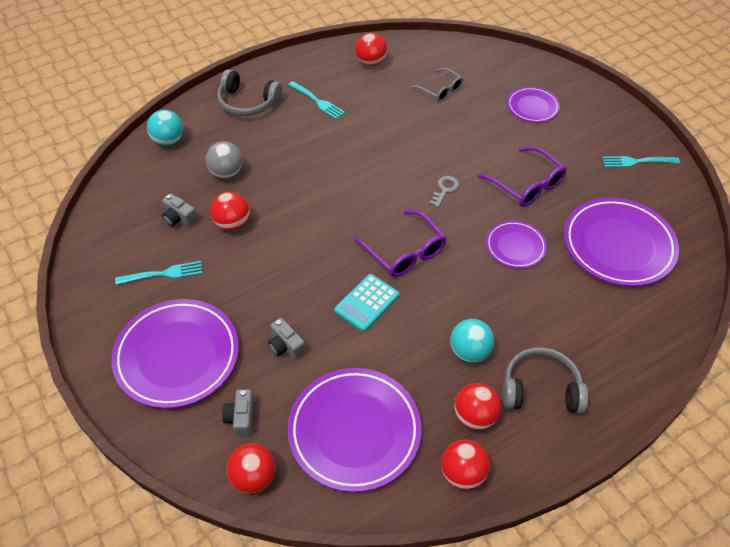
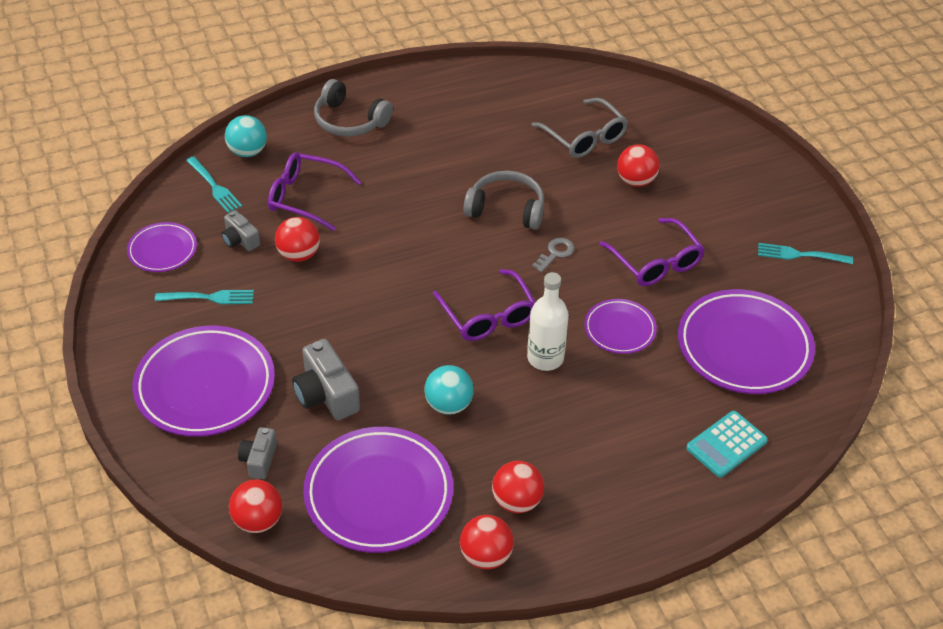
camera: 10 degrees right, 5 degrees down
(226, 172) = (305, 197): grey ball -> purple glasses
(286, 346) = (326, 394): grey camera -> grey camera, size x1.67
(317, 101) = (432, 130): turquoise fork -> turquoise fork (214, 186)
(367, 303) = (429, 364): turquoise calculator -> turquoise calculator (726, 444)
(371, 62) = (509, 93): red ball -> red ball (636, 181)
(440, 90) = (584, 137): grey glasses -> grey glasses, size x1.50
(462, 281) = (545, 358): none -> white bottle
(469, 351) = (531, 433): turquoise ball -> turquoise ball (448, 405)
(532, 107) = (691, 173): purple plate -> purple plate (162, 250)
(540, 389) = (600, 486): grey headphones -> grey headphones (506, 209)

